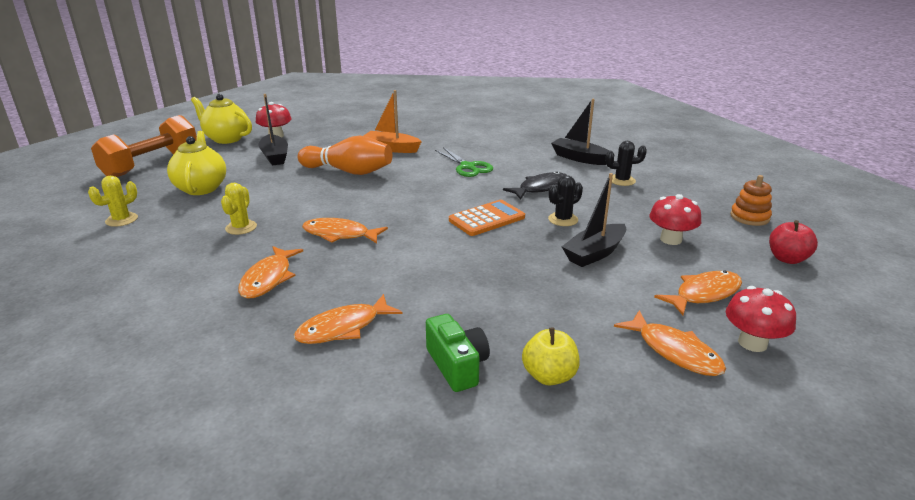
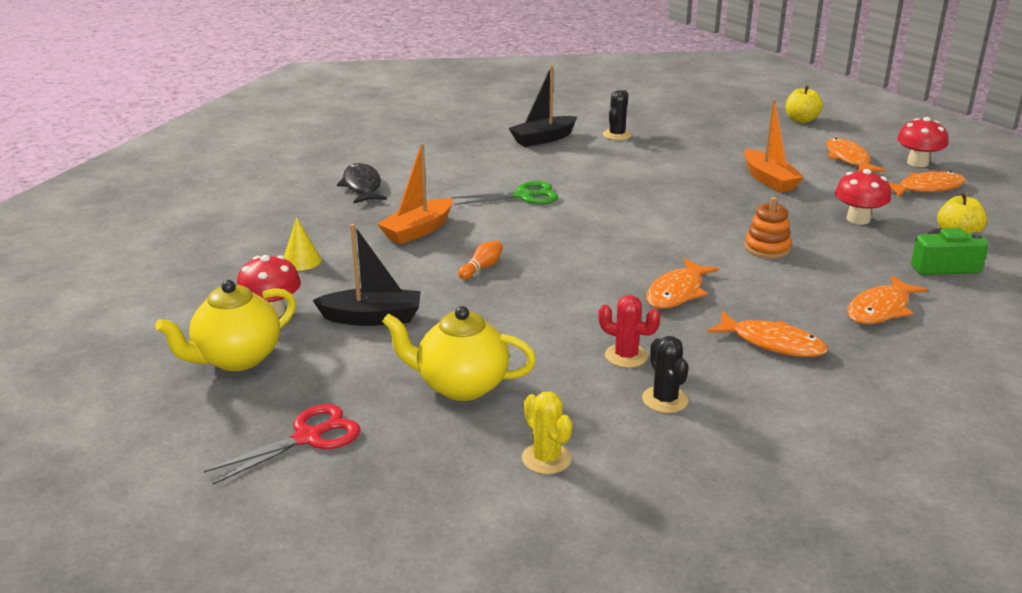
camera: 70 degrees left, 0 degrees up
(152, 165) = (308, 437): orange dumbbell -> red scissors
(241, 227) = (626, 356): yellow cactus -> red cactus
(336, 131) = (301, 261): none -> yellow cone
(343, 328) = (880, 309): orange fish -> orange fish turned 60 degrees clockwise
(348, 171) = (482, 268): orange bowling pin -> orange bowling pin, size x0.42
(487, 219) = (675, 210): orange calculator -> none
(540, 188) = (611, 172): black fish -> black fish (362, 186)
(563, 219) = (694, 178): black cactus -> black cactus (665, 400)
(594, 253) = (769, 180): black boat -> orange boat
(671, 239) = (754, 147): red mushroom -> red mushroom (858, 219)
(749, 217) = (724, 111): orange stacking toy -> orange stacking toy (767, 248)
(787, 259) = (801, 120): red apple -> yellow apple

